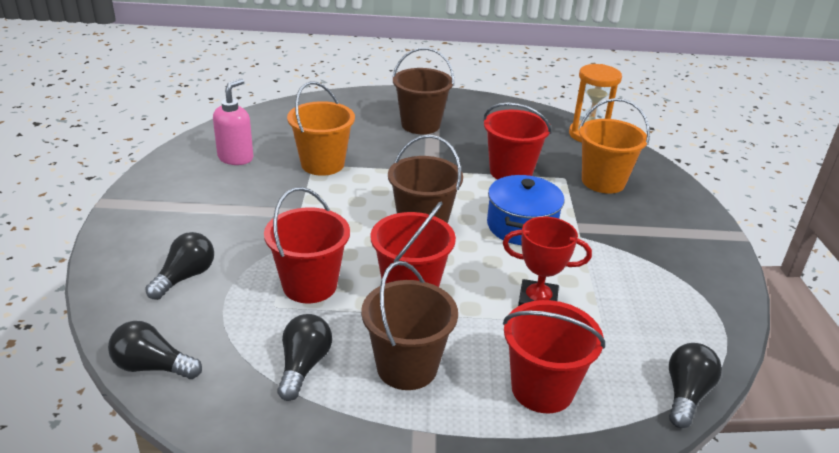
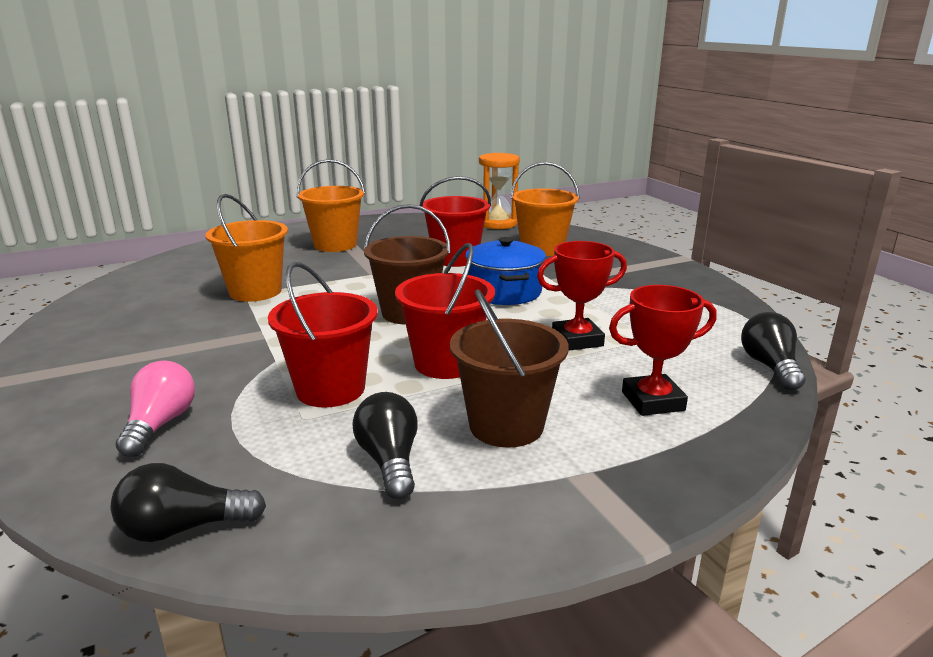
camera: 25 degrees left, 10 degrees down
(185, 277) = (160, 424): black light bulb -> pink light bulb
(236, 158) = (144, 307): pink soap dispenser -> none
(420, 125) = (335, 245): brown bucket -> orange bucket
(542, 389) = (652, 401): red bucket -> red trophy

